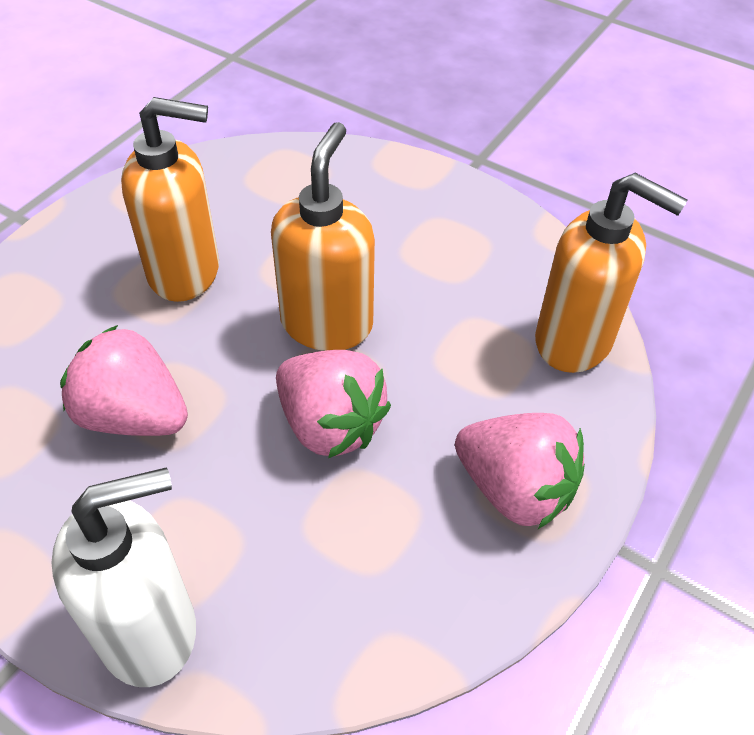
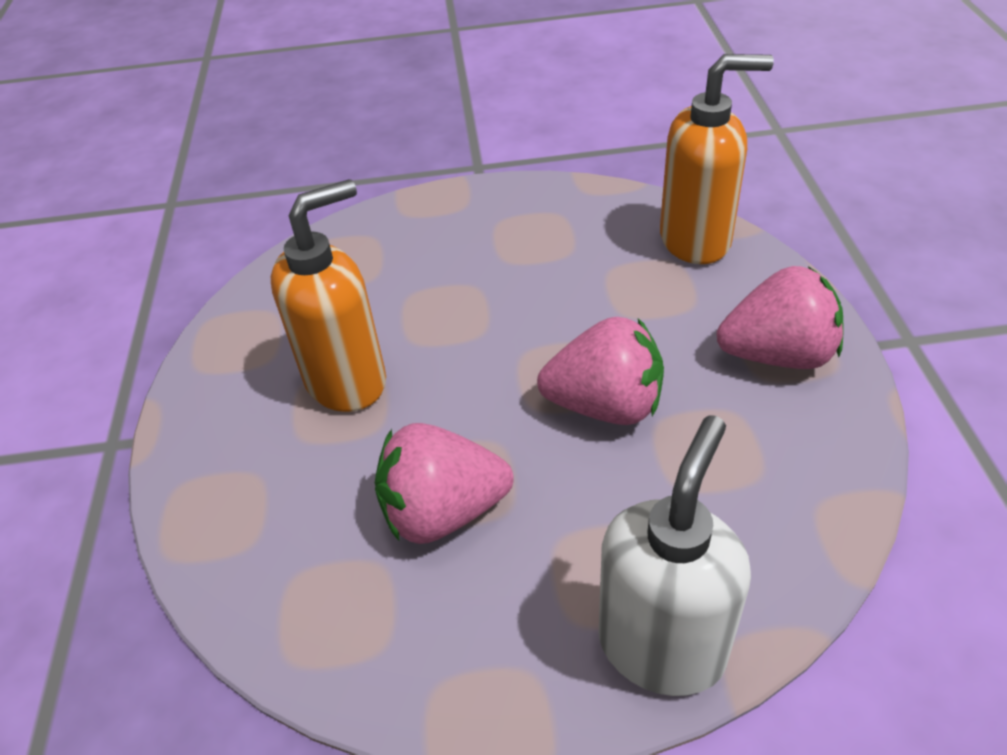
camera: 35 degrees left, 5 degrees down
(327, 323) = (512, 341): orange soap dispenser -> none

